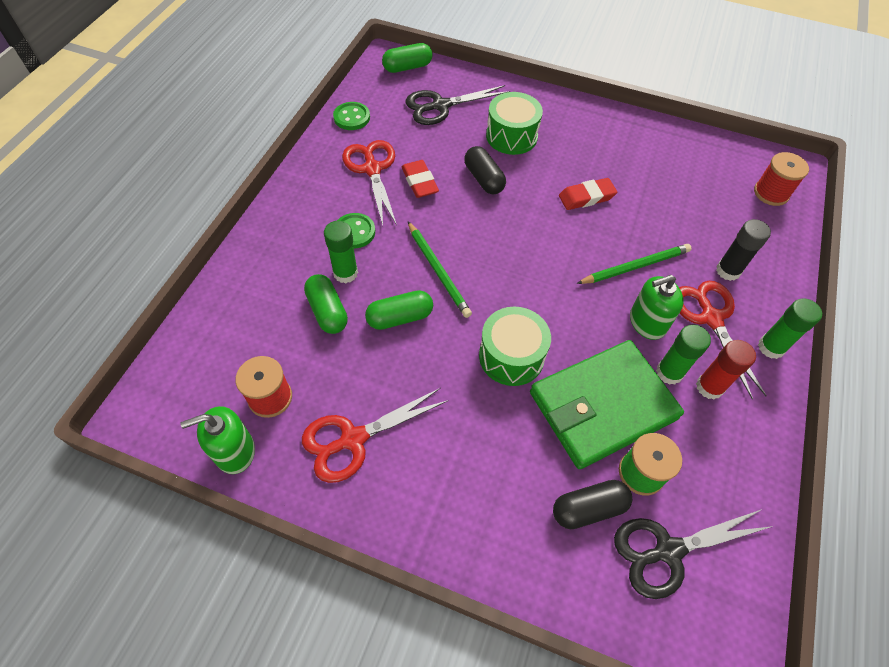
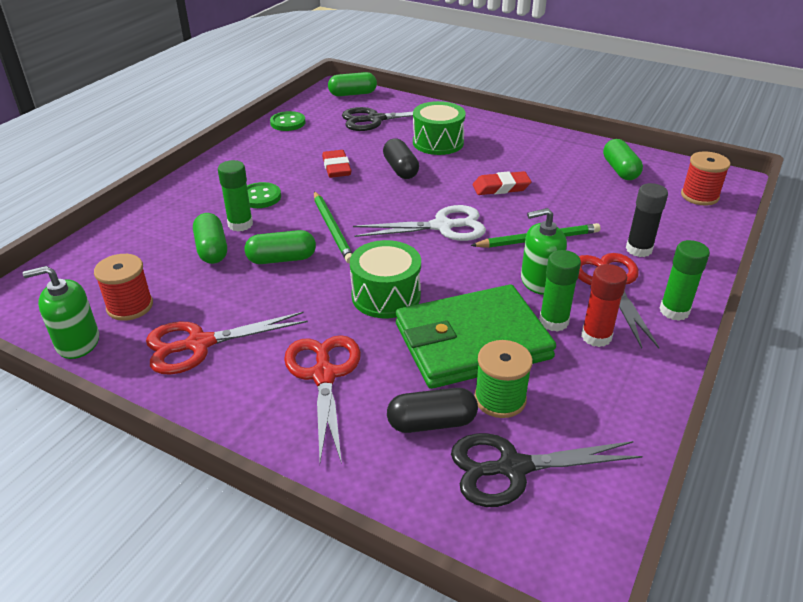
camera: 10 degrees right, 20 degrees down
(372, 169) = (294, 157): red scissors -> red scissors (324, 375)
(543, 257) = (442, 226): none -> white scissors
(693, 163) = (620, 170): none -> green capsule

